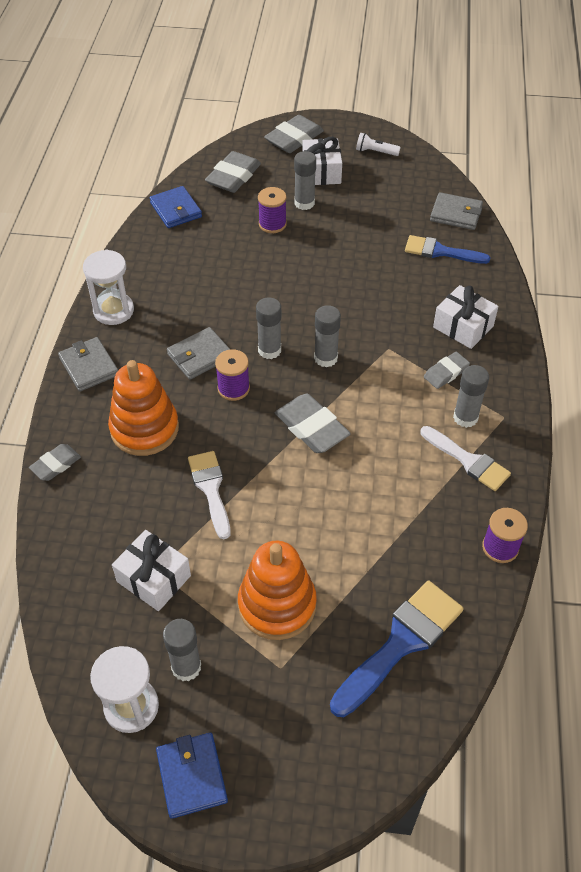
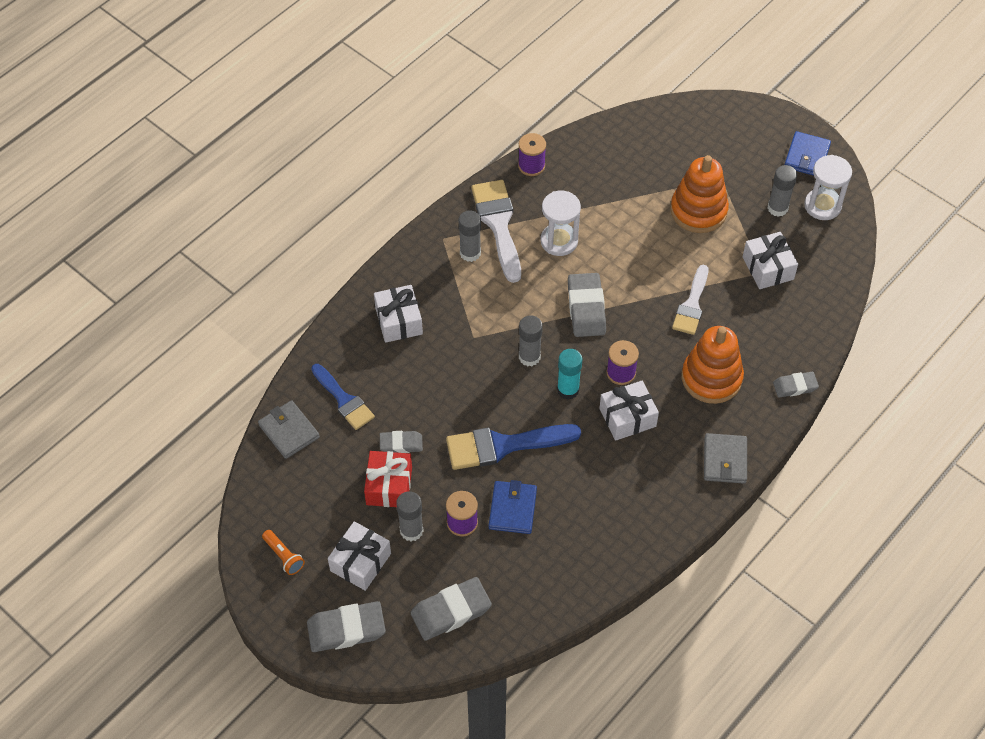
camera: 145 degrees left, 5 degrees up
(113, 310) = (672, 507): white hourglass -> white hourglass (559, 241)
(176, 210) = (539, 599): blue wallet -> blue wallet (512, 509)
(200, 356) = (627, 417): grey wallet -> white gift
(269, 350) = (568, 390): grey glue stick -> turquoise glue stick
(347, 219) = (389, 486): none -> red gift
(375, 152) = (284, 556): white flashlight -> orange flashlight
(401, 643) = (639, 152): blue brush -> blue brush (503, 445)
(446, 373) = (450, 292): grey eraser -> grey eraser (401, 444)
(468, 461) = (498, 224): white brush -> white brush, size x1.50

